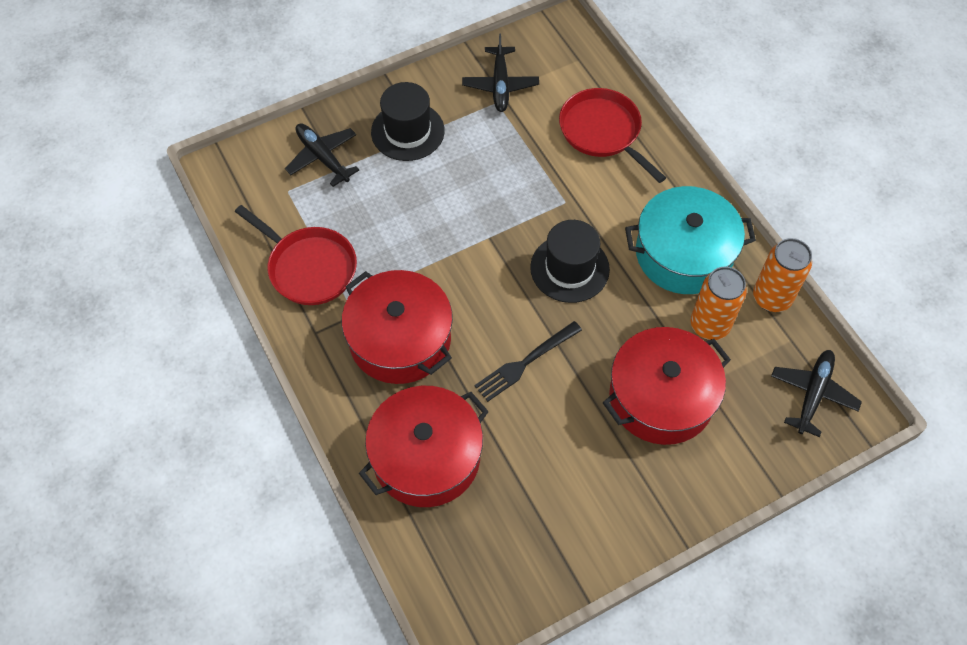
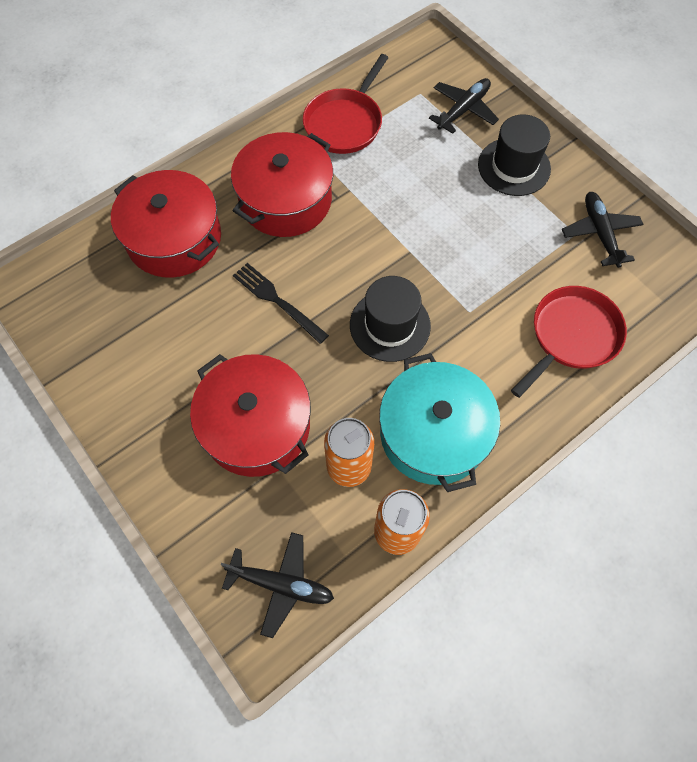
camera: 80 degrees right, 5 degrees up
(500, 84) = (600, 233): black plane -> black plane turned 90 degrees clockwise

